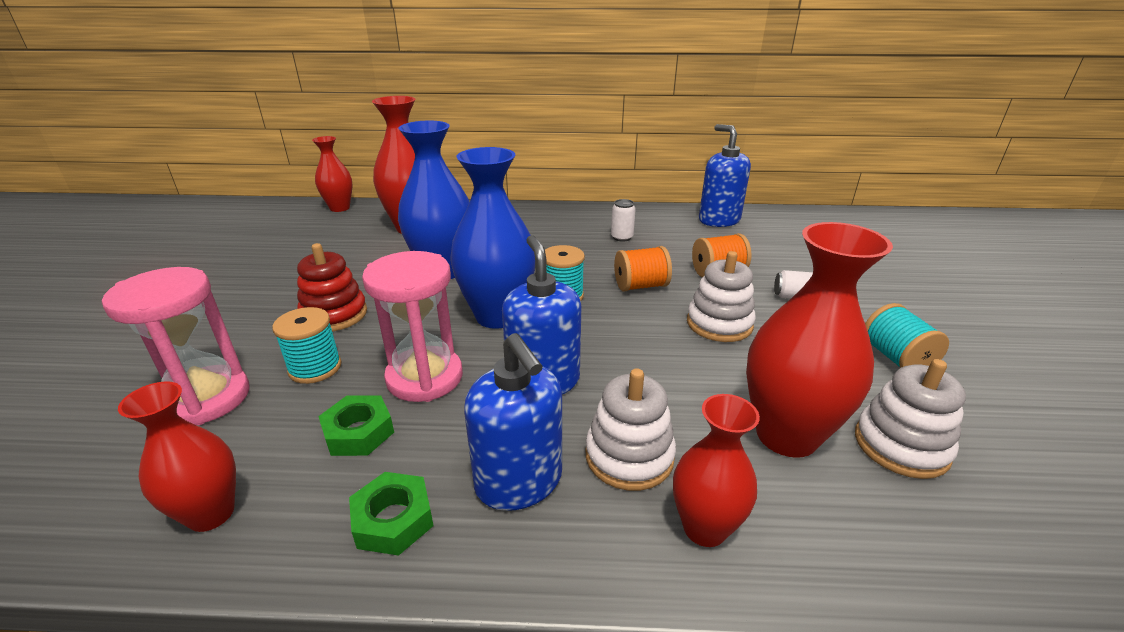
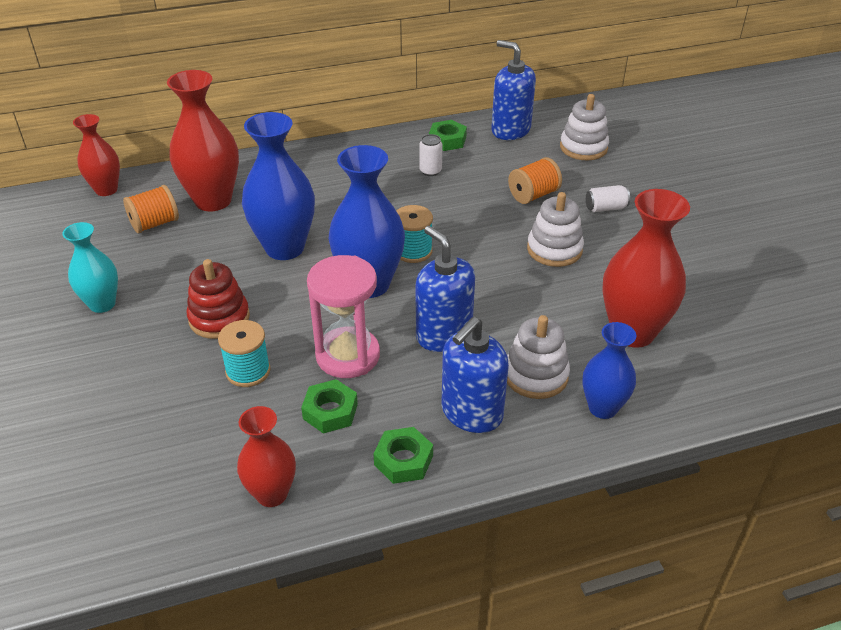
camera: 20 degrees left, 10 degrees up
(206, 399) = (179, 420): pink hourglass -> none
(252, 283) = (102, 304): none -> turquoise vase
(519, 482) = (471, 413): blue soap dispenser -> blue soap dispenser turned 90 degrees clockwise
(641, 286) = (474, 225): orange spool -> orange spool (155, 223)
(652, 218) = (447, 140): none -> green nut
(704, 528) = (602, 408): red vase -> blue vase
(895, 358) = (690, 251): turquoise spool -> none
(901, 446) = (705, 320): white stacking toy -> white stacking toy (583, 147)

